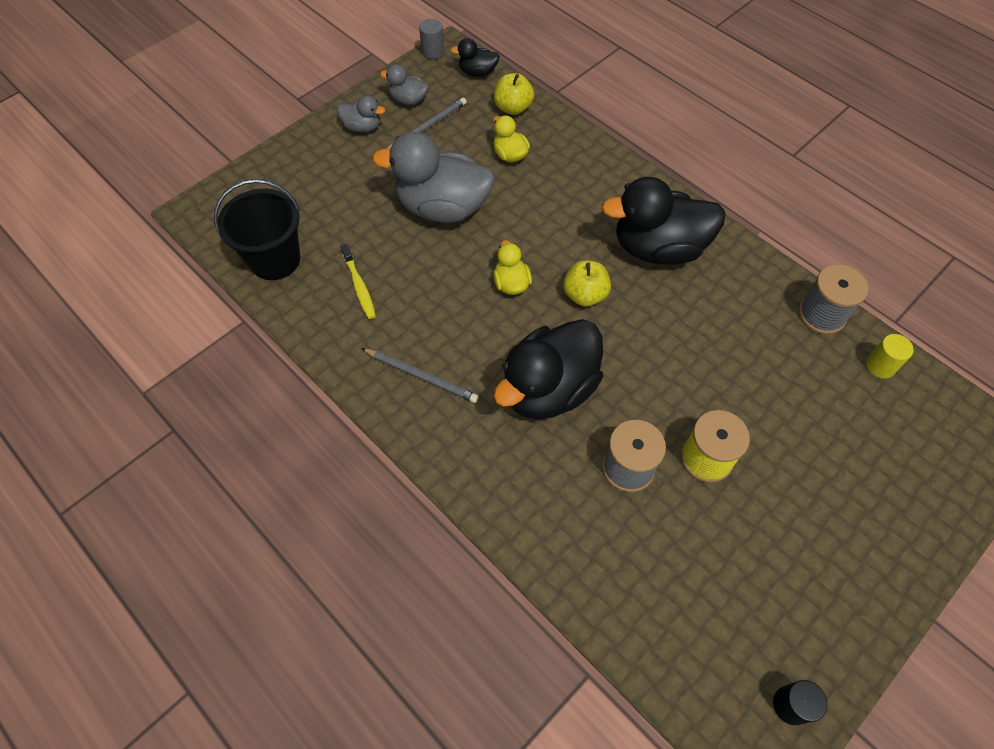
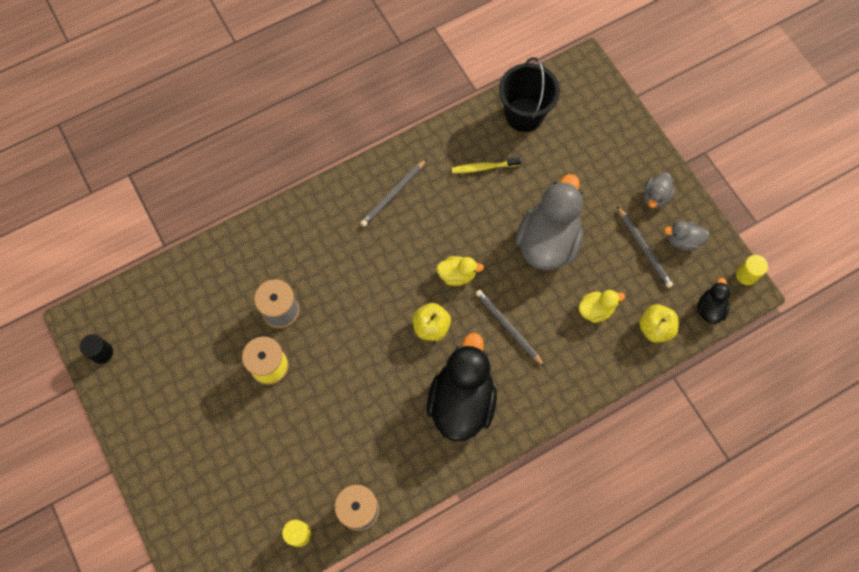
camera: 105 degrees right, 10 degrees up
(408, 100) = (682, 240): grey duck -> grey duck turned 120 degrees counterclockwise
(433, 52) = (746, 275): grey cylinder -> yellow cylinder
(548, 389) = (357, 276): black duck -> none
(558, 223) = (508, 327): none -> grey pencil

